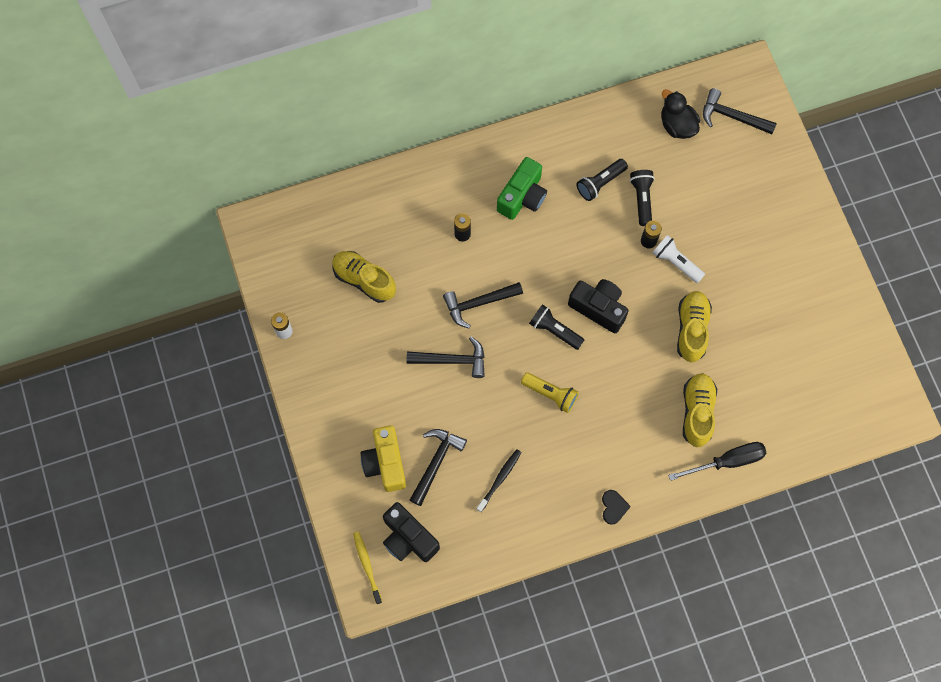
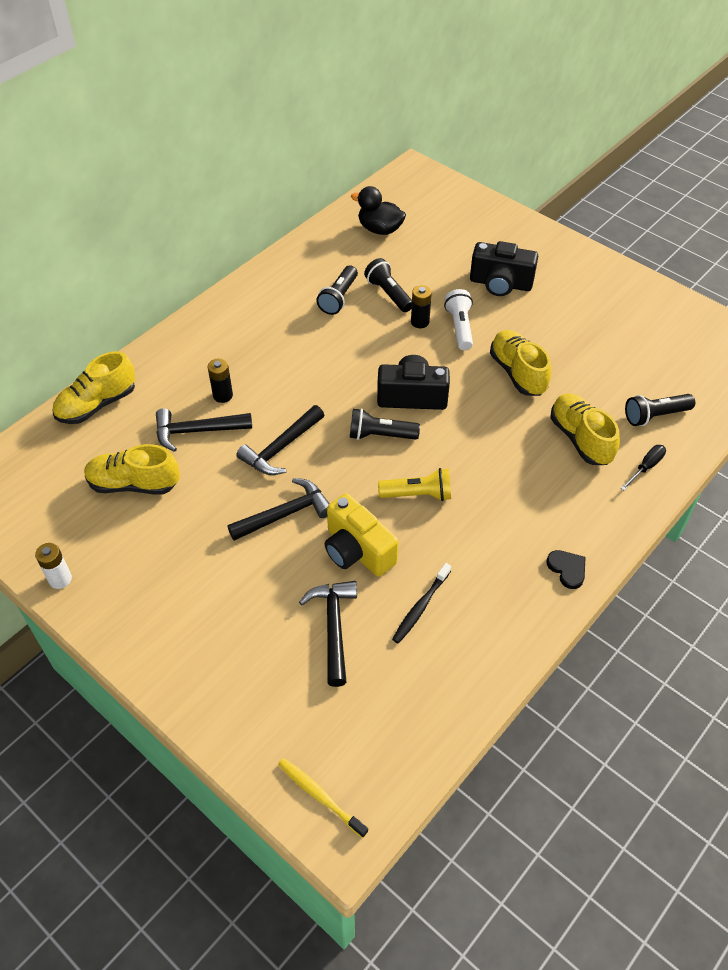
camera: 30 degrees left, 20 degrees down
(370, 195) = (97, 404): none -> yellow shoe
(385, 463) = (271, 659): yellow camera -> yellow camera (357, 550)
(408, 538) = (353, 731): black camera -> black camera (500, 284)
(499, 479) = (421, 607): black toothbrush -> black toothbrush turned 150 degrees counterclockwise
(522, 197) = (267, 339): green camera -> none
(676, 262) = (460, 327): white flashlight -> white flashlight turned 75 degrees clockwise
(727, 461) = (646, 467): black screwdriver -> black screwdriver, size x0.58
(732, 116) = (425, 205): black hammer -> black hammer (197, 431)
(767, 423) = (655, 416): none -> black flashlight

